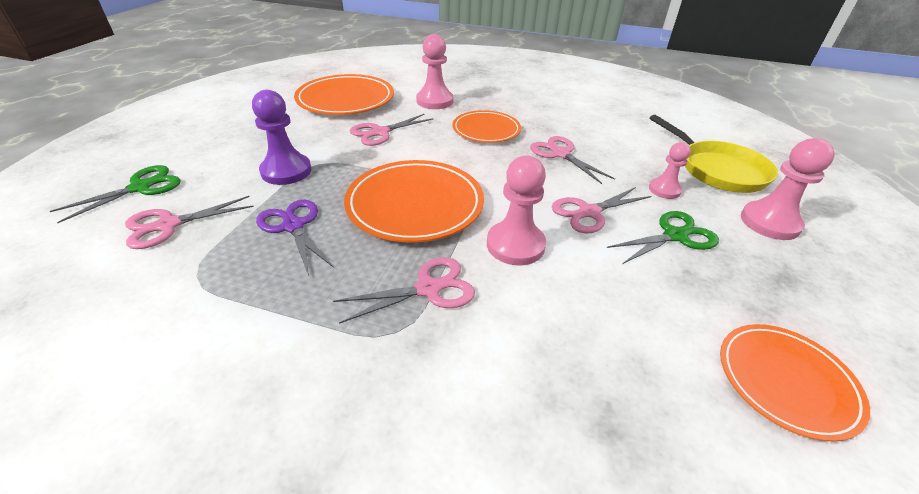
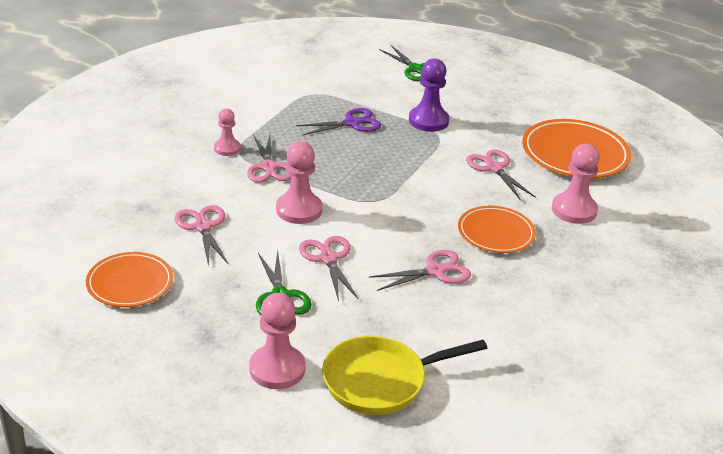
camera: 100 degrees right, 5 degrees down
(168, 225) = (367, 82): pink scissors -> pink scissors (203, 226)
(415, 204) = (365, 173): orange plate -> none
(664, 190) = (351, 320): pink pawn -> pink pawn (227, 148)

